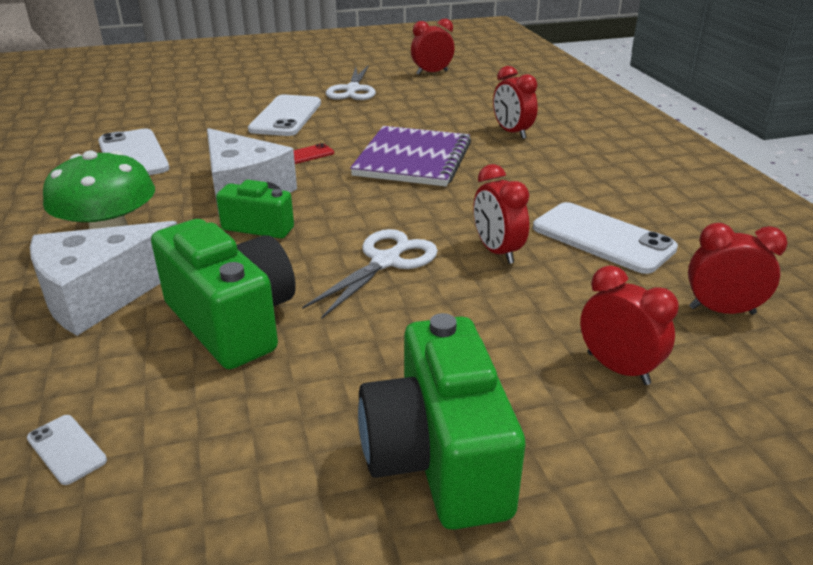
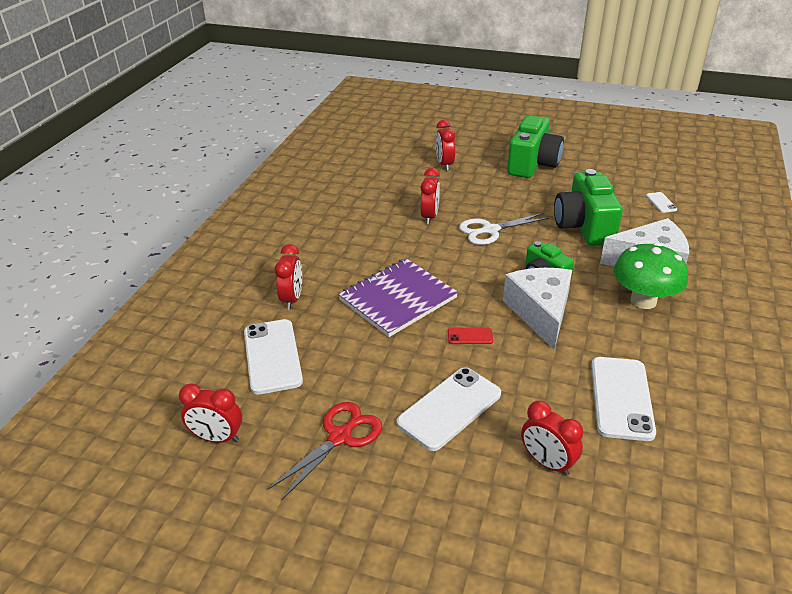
camera: 145 degrees left, 5 degrees up
(352, 90) = (340, 437): white scissors -> red scissors
(602, 238) = (370, 206): white phone -> white phone (272, 356)
(721, 310) = (376, 166): red clock -> red clock (547, 462)

